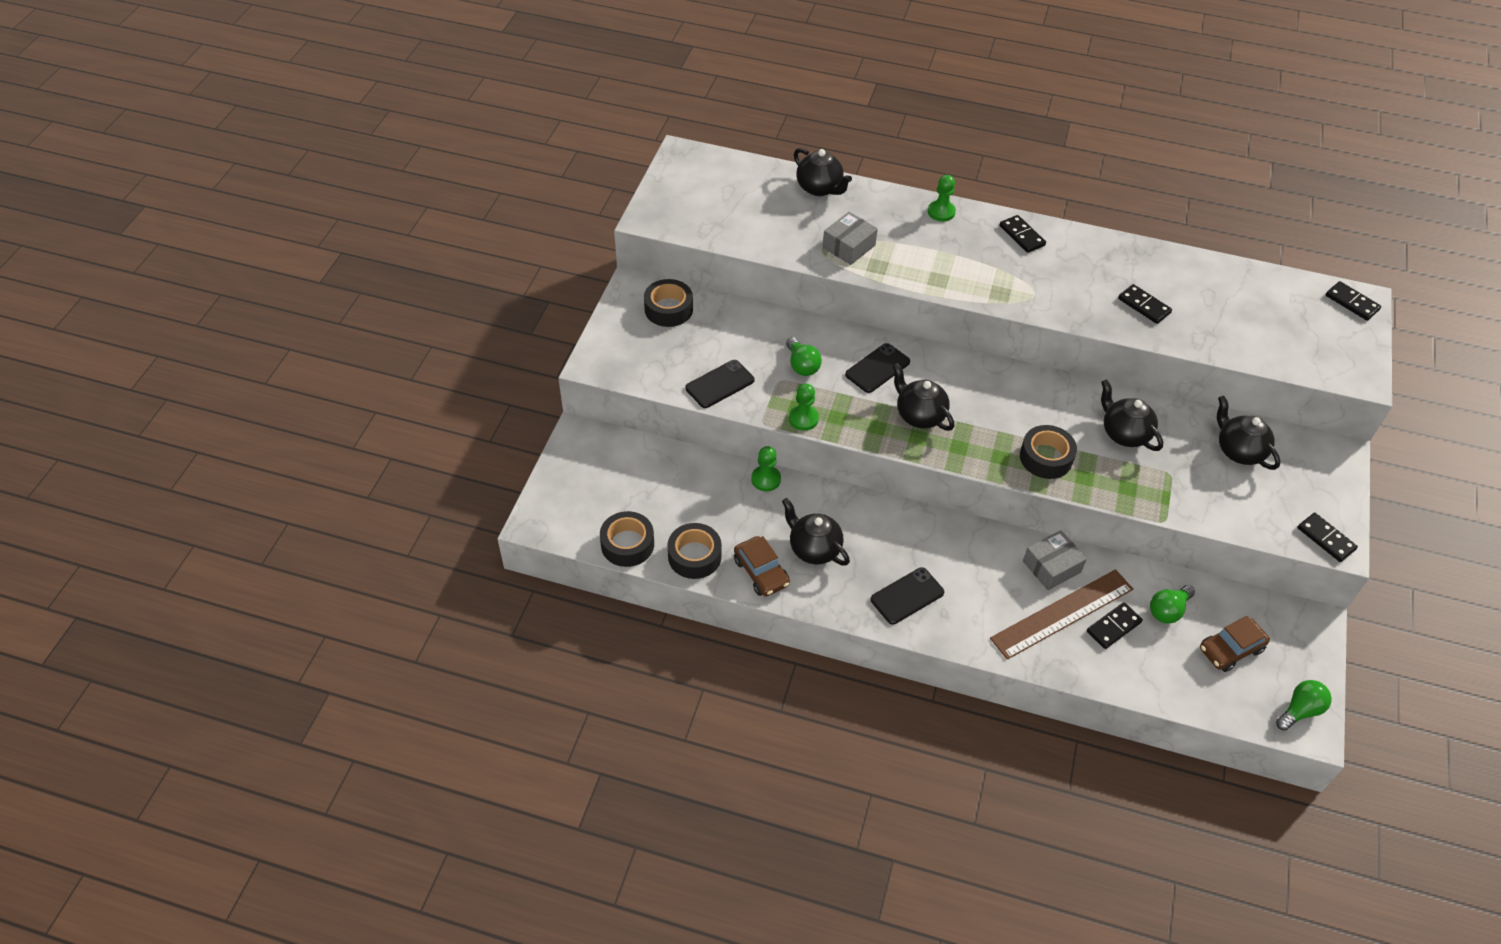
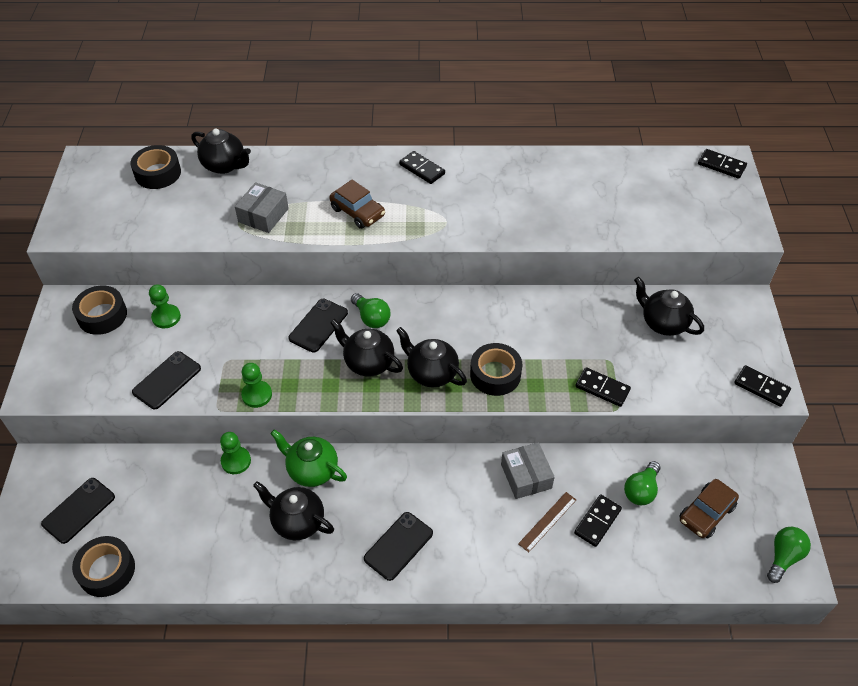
camera: 15 degrees left, 0 degrees up
(610, 485) = (79, 510): none -> black phone
(694, 556) = (179, 563): black tape -> black tape (158, 173)
(761, 572) = (250, 562): brown car -> brown car (358, 212)
(802, 365) = (245, 340): green light bulb -> green light bulb (371, 318)
(838, 506) = (312, 470): none -> green teapot
(941, 212) = (343, 163): green pawn -> green pawn (166, 317)
(1051, 566) = (526, 476): grey box -> grey box turned 60 degrees counterclockwise
(1062, 613) = (547, 521): brown ruler -> brown ruler, size x0.50
(1124, 433) = (559, 332): black teapot -> black teapot (431, 373)
(1144, 306) = (547, 209): black domino -> black domino (602, 388)

